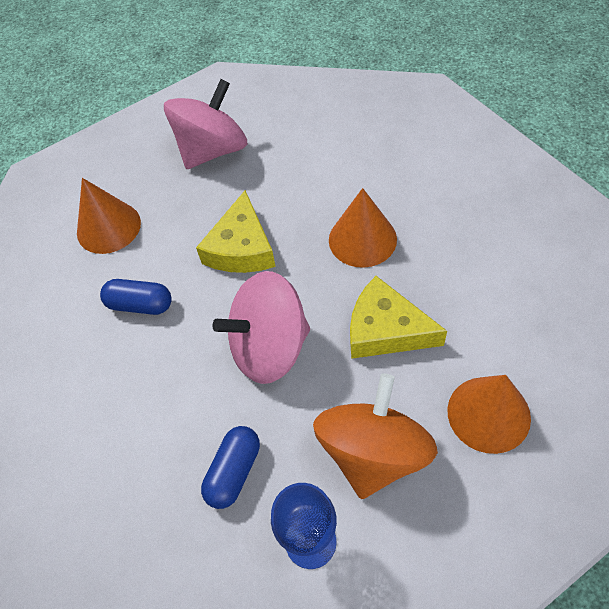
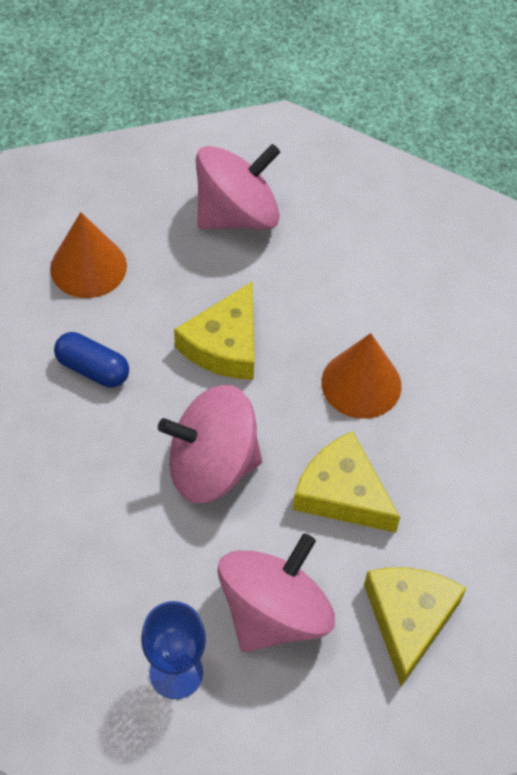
camera: 10 degrees right, 0 degrees up
(234, 472) = (127, 579): blue capsule -> none
(373, 453) = (274, 613): orange spinning top -> pink spinning top
(488, 414) = (409, 619): orange cone -> yellow cheese

